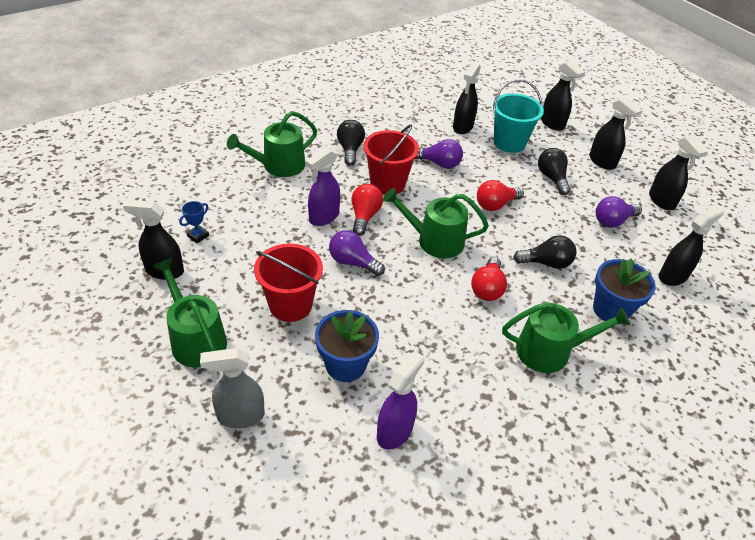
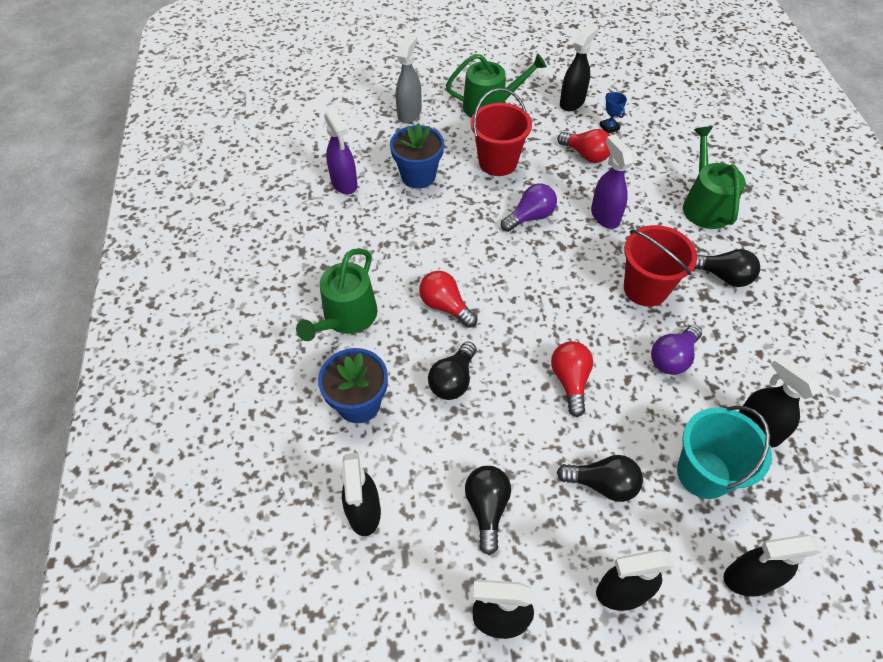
camera: 120 degrees right, 10 degrees up
(364, 216) = (594, 248): red light bulb -> red light bulb (586, 155)
(434, 240) = (533, 292): green watering can -> none
(613, 221) = (487, 508): purple light bulb -> black light bulb

